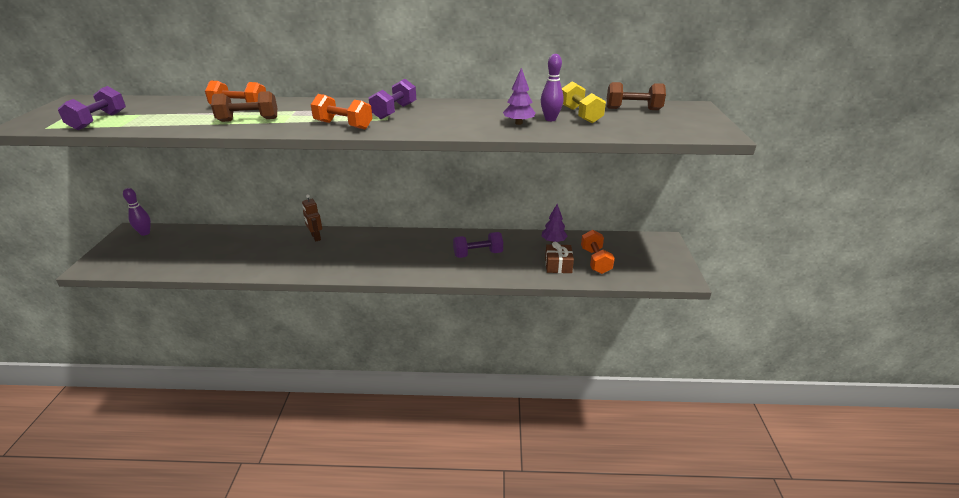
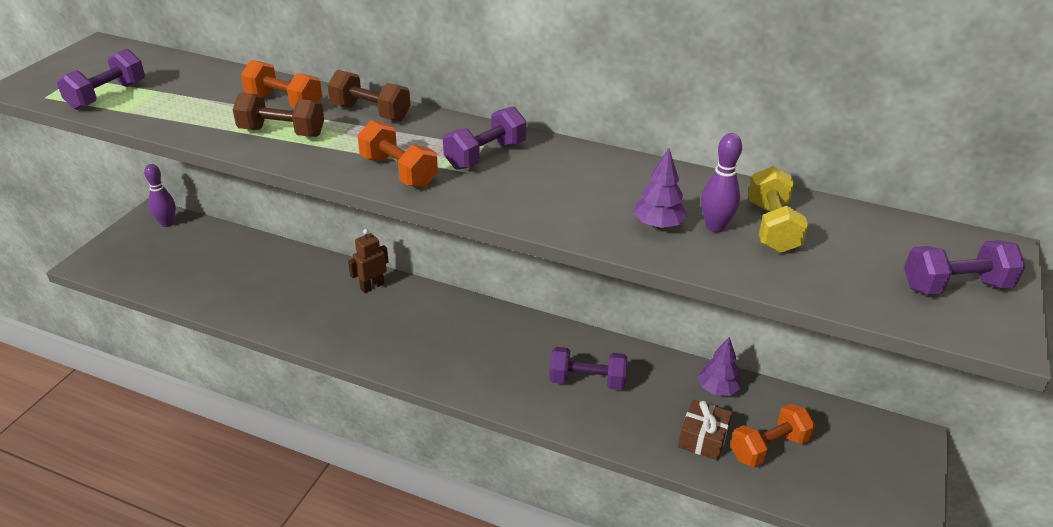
camera: 20 degrees right, 5 degrees up
(315, 237) = (372, 286): brown robot -> brown robot turned 60 degrees clockwise
(595, 261) = (768, 447): orange dumbbell -> orange dumbbell turned 45 degrees clockwise
(633, 109) = (875, 232): brown dumbbell -> brown dumbbell (370, 112)
(687, 121) = (955, 286): none -> purple dumbbell

